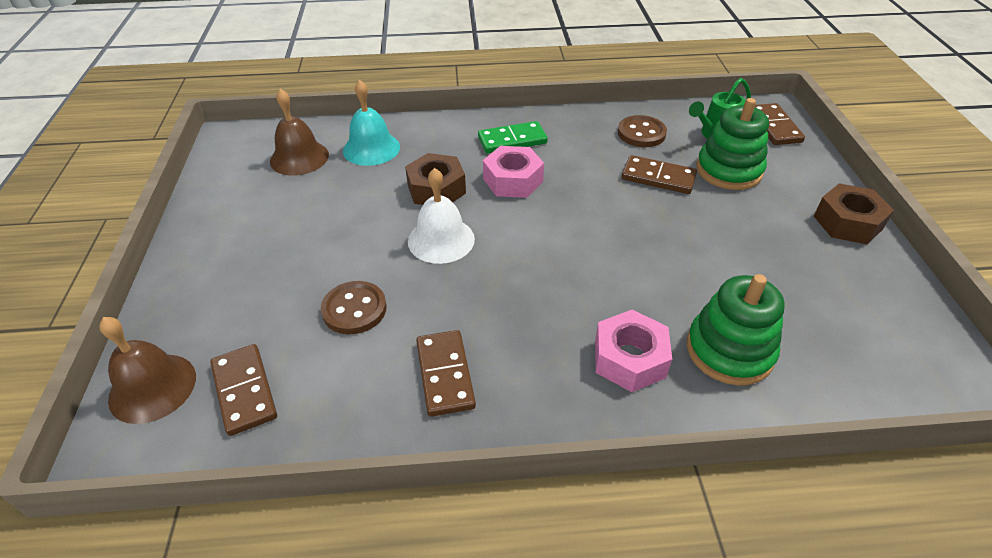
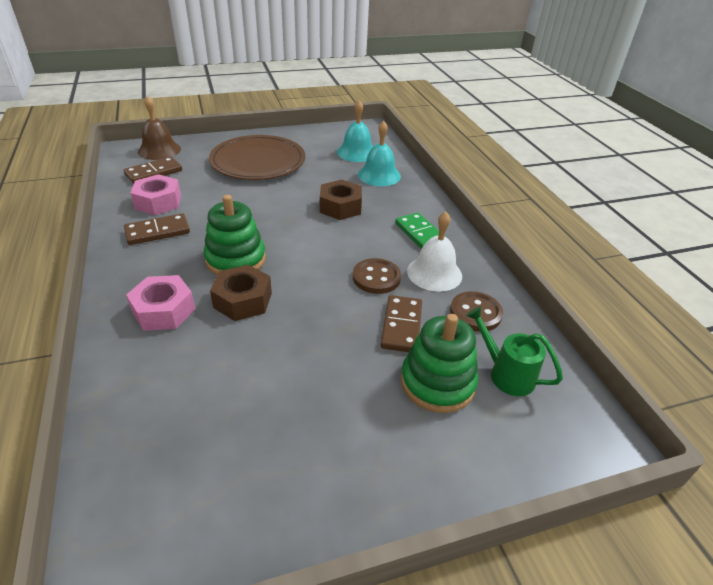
camera: 75 degrees right, 5 degrees down
(273, 255) = (258, 161): none -> brown plate
(299, 158) = (356, 152): brown bell -> turquoise bell
(354, 309) = (213, 194): brown button -> brown button (376, 278)
(441, 240) = (283, 215): white bell -> white bell (434, 273)
(513, 180) = (364, 240): pink nut -> pink nut (158, 202)
(729, 350) = (168, 369): green stacking toy -> green stacking toy (235, 259)
(774, 127) = (559, 436): brown domino -> none
(847, 222) = (372, 495): brown nut -> brown nut (243, 300)

